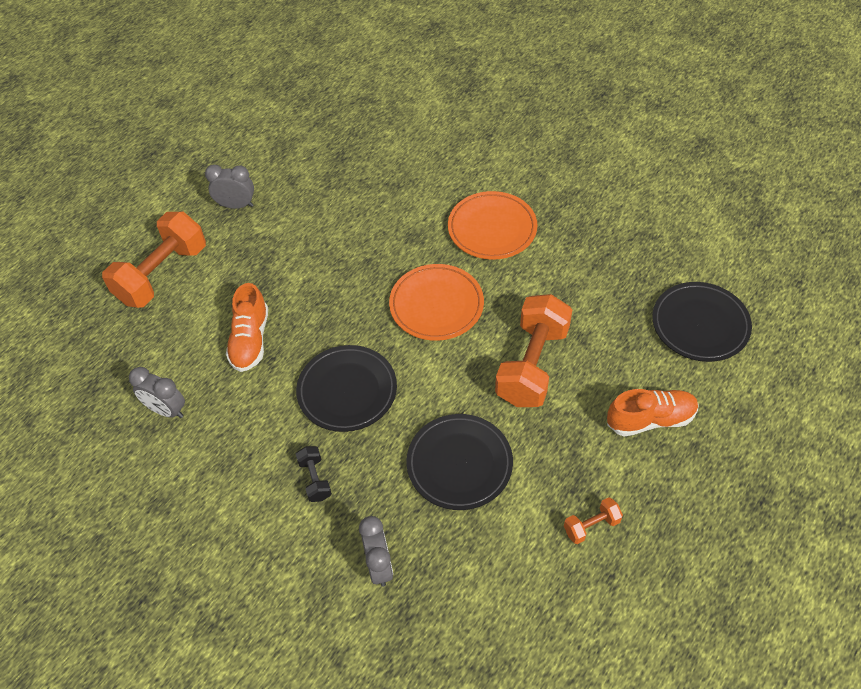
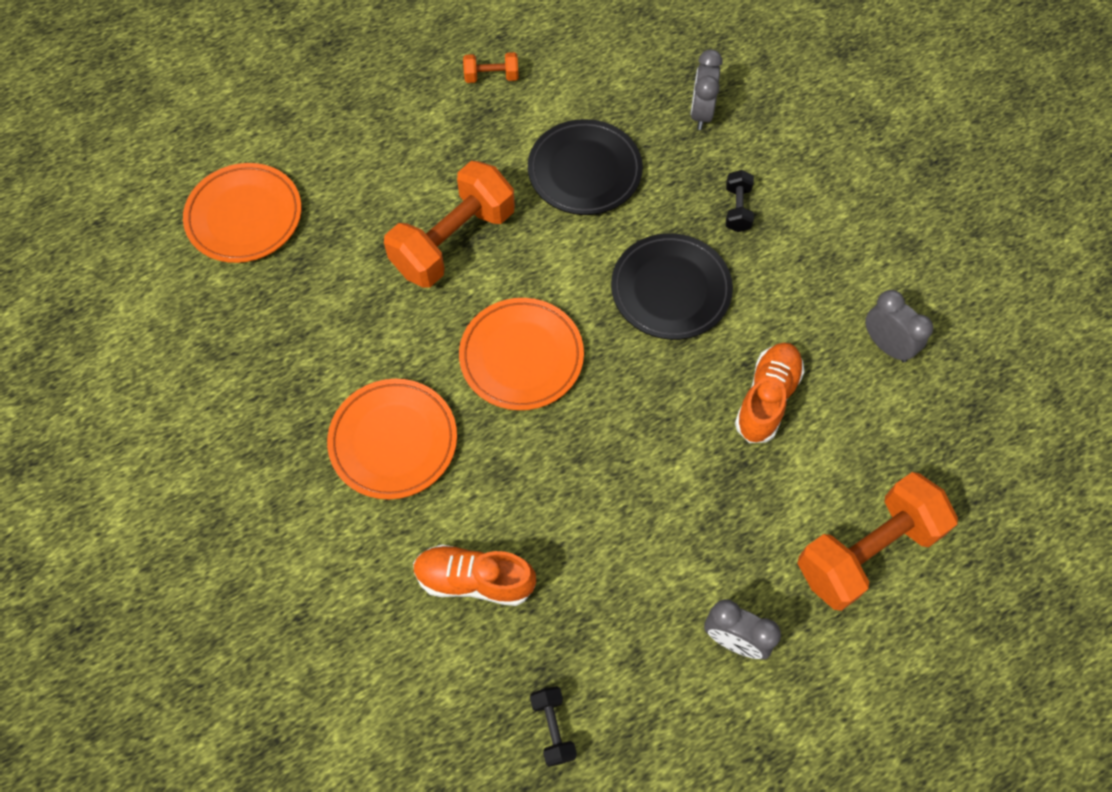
camera: 160 degrees left, 10 degrees up
(325, 139) = (553, 728): none -> black dumbbell
(650, 419) = (371, 143): orange shoe -> orange shoe (474, 580)
(700, 324) = (244, 216): black plate -> orange plate

